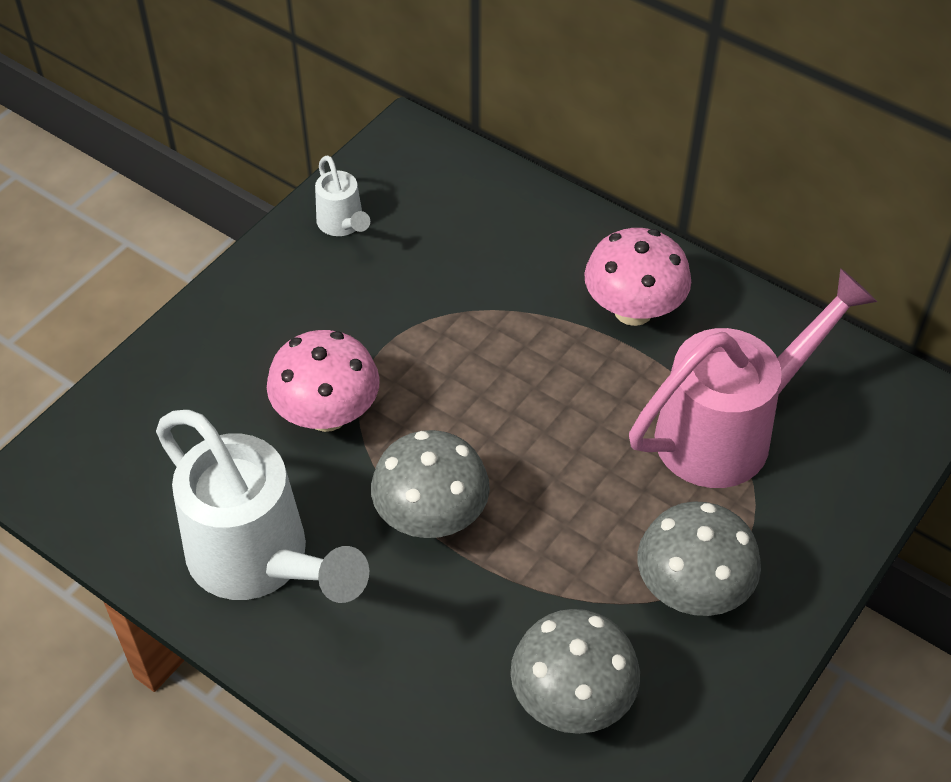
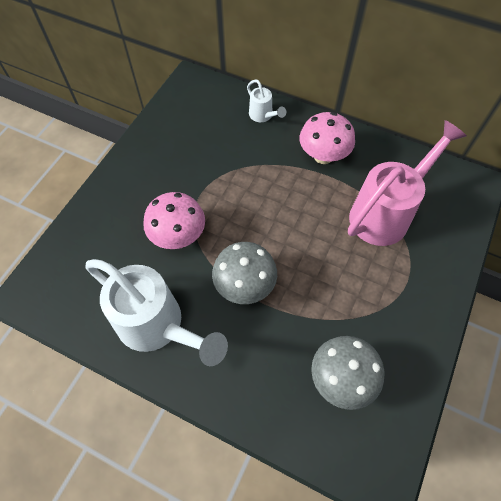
camera: 10 degrees left, 10 degrees up
(342, 225) = (166, 131): white watering can -> white watering can (263, 116)
(692, 590) = (388, 304): grey mushroom -> none

